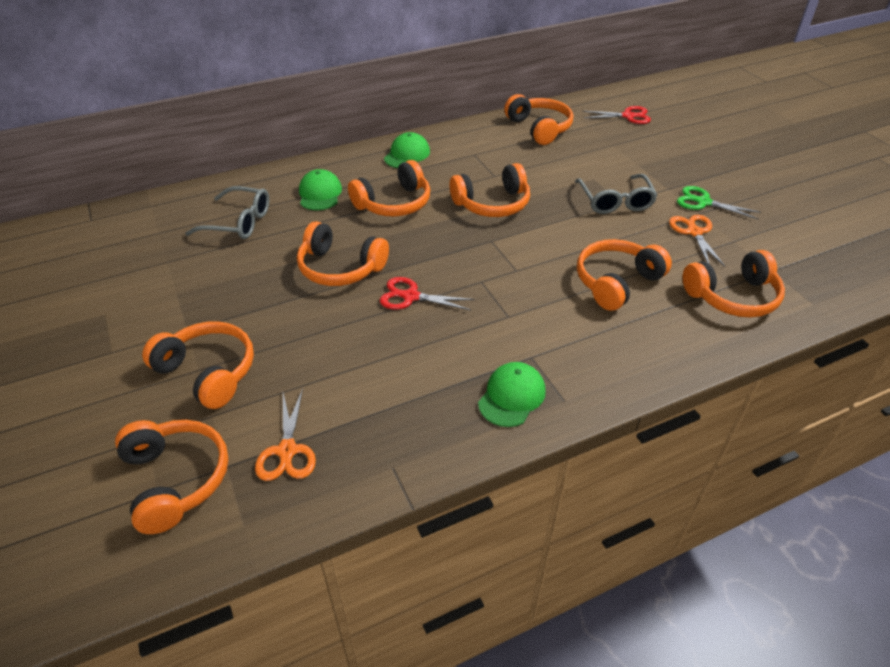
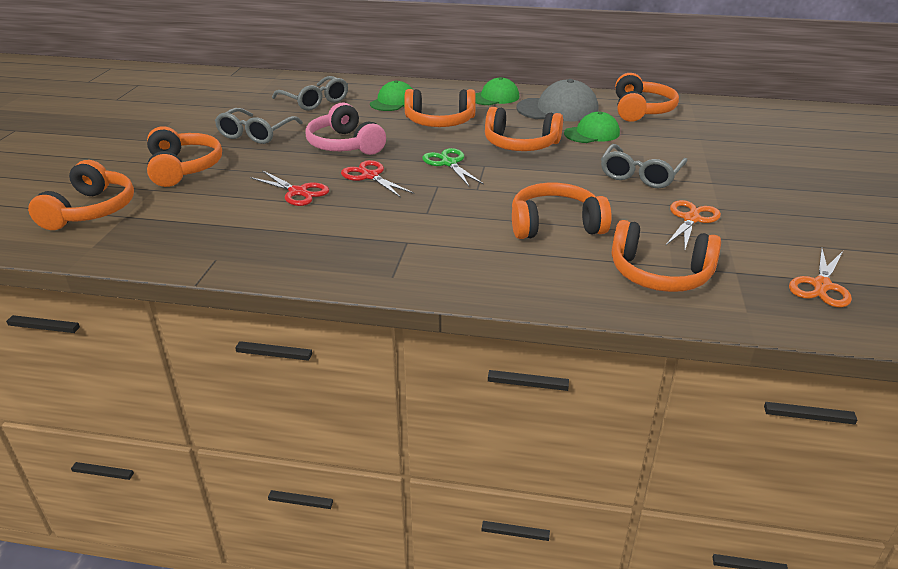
camera: 35 degrees right, 10 degrees down
(230, 291) = (256, 134): none -> grey glasses
(287, 450) = (168, 223): orange scissors -> orange scissors (821, 286)
(340, 268) = (345, 145): orange headphones -> pink headphones
(475, 150) = (557, 109): none -> grey cap
(511, 396) = (355, 257): green cap -> green cap (592, 133)
(628, 116) = (749, 124): red scissors -> red scissors (298, 192)
(703, 202) = (737, 202): green scissors -> green scissors (449, 163)

